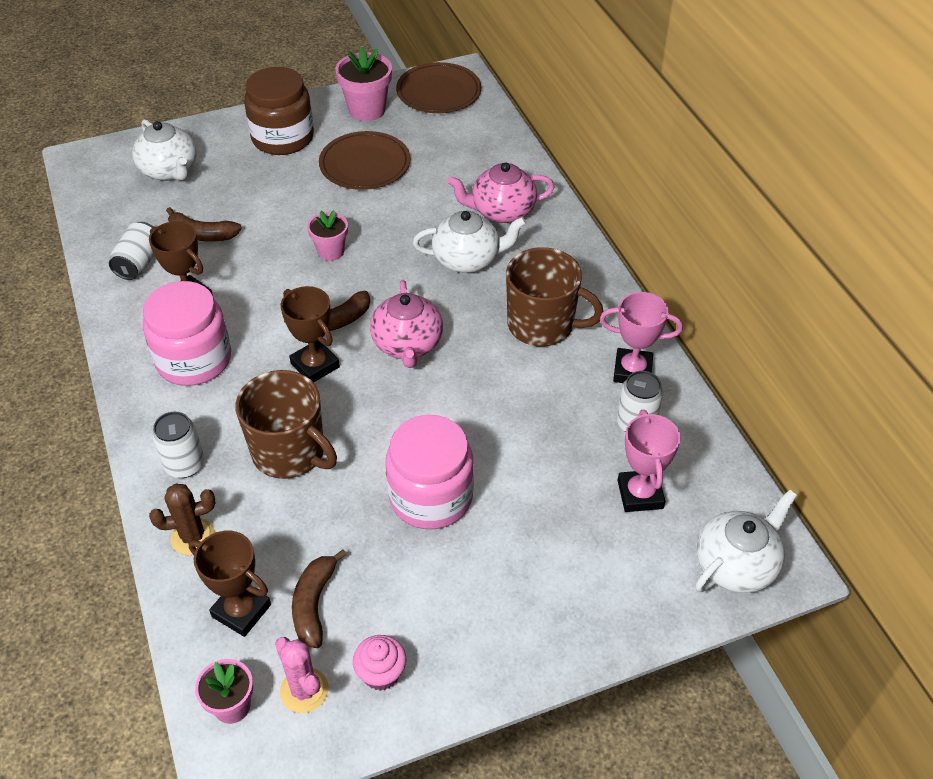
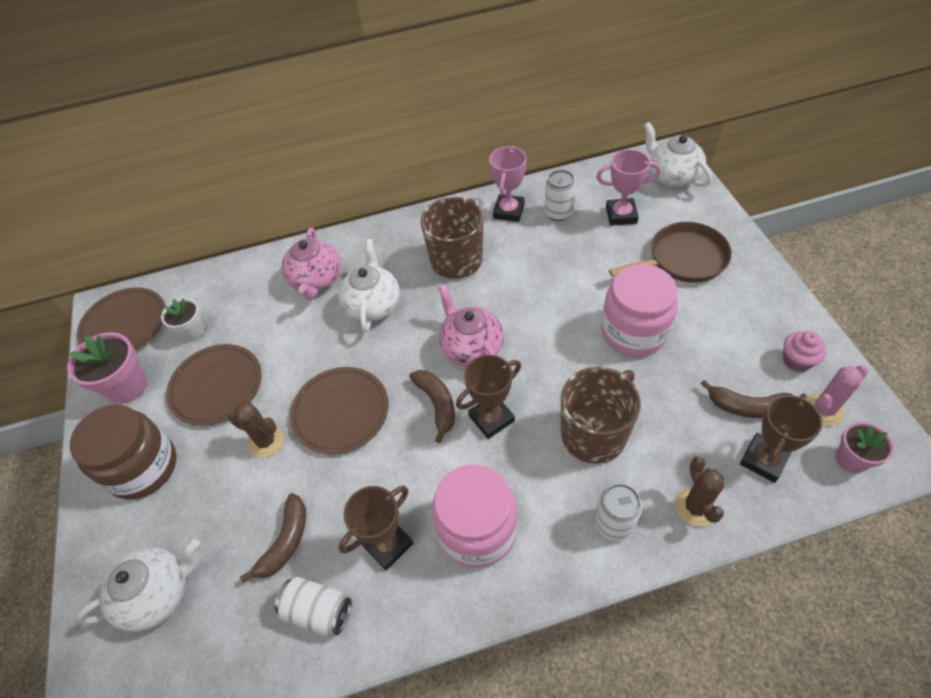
camera: 80 degrees left, 5 degrees up
(302, 206) = (266, 441): none -> brown cactus
(331, 251) = (340, 412): pink flower pot -> brown plate
(407, 345) = (471, 347): pink teapot -> pink teapot turned 120 degrees counterclockwise
(430, 136) = (193, 331): none -> white flower pot
(559, 562) = (683, 259): none -> brown pan

